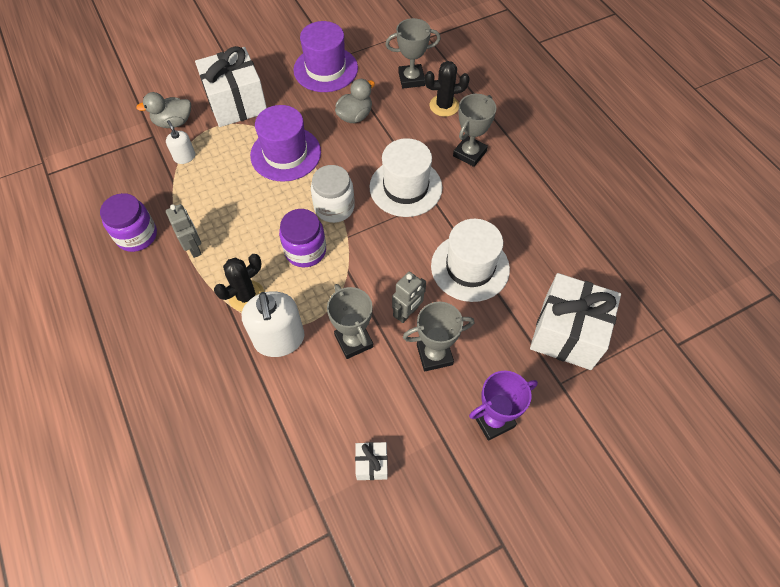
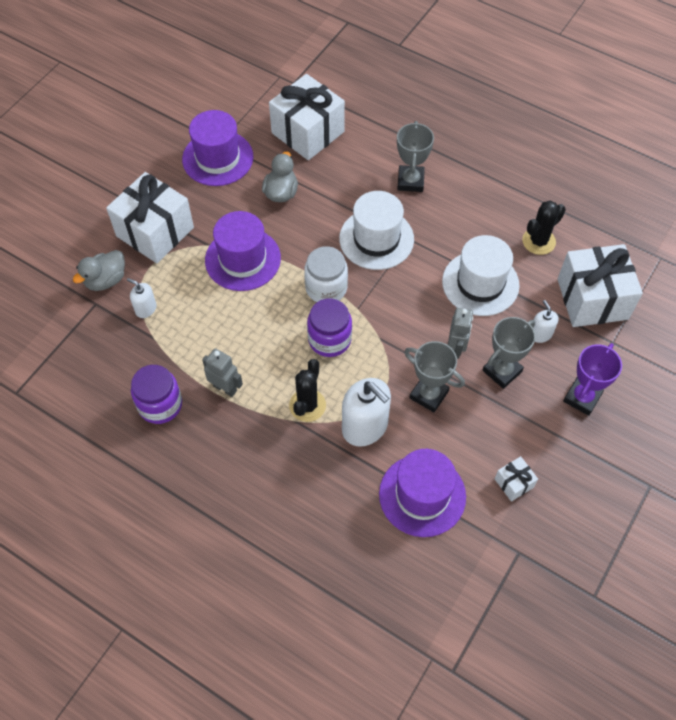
camera: 30 degrees left, 0 degrees up
(282, 427) = (422, 495): none -> purple hat
(411, 79) = (307, 132): grey trophy -> white gift
(444, 106) = (356, 145): black cactus -> black cactus (538, 241)
(494, 340) = (540, 334): none -> white soap dispenser

